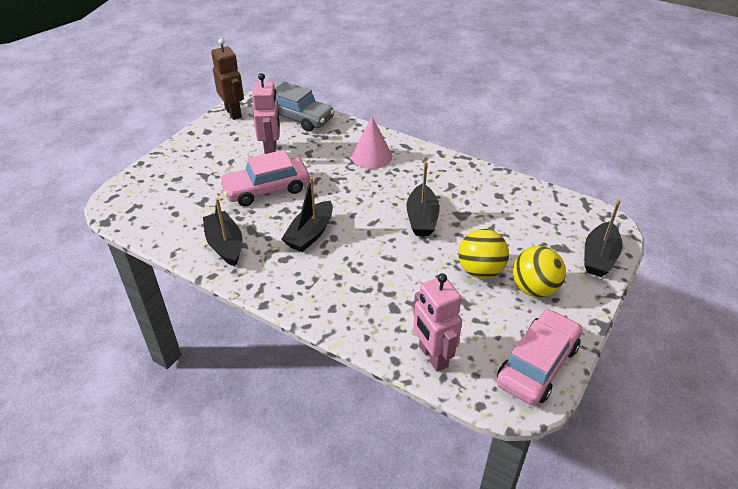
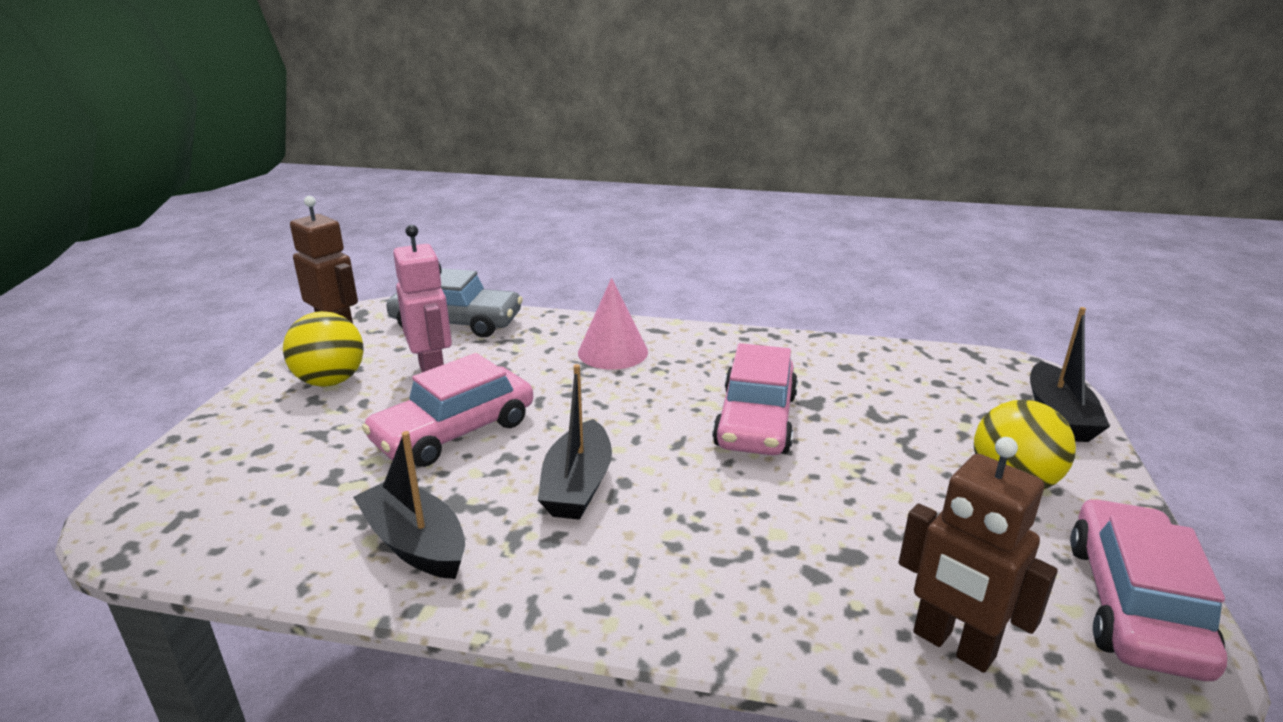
camera: 20 degrees left, 15 degrees down
(422, 219) = (755, 420): black boat -> pink car
(432, 356) = (953, 645): pink robot -> brown robot
(480, 271) = (909, 476): yellow ball -> yellow ball (330, 381)

